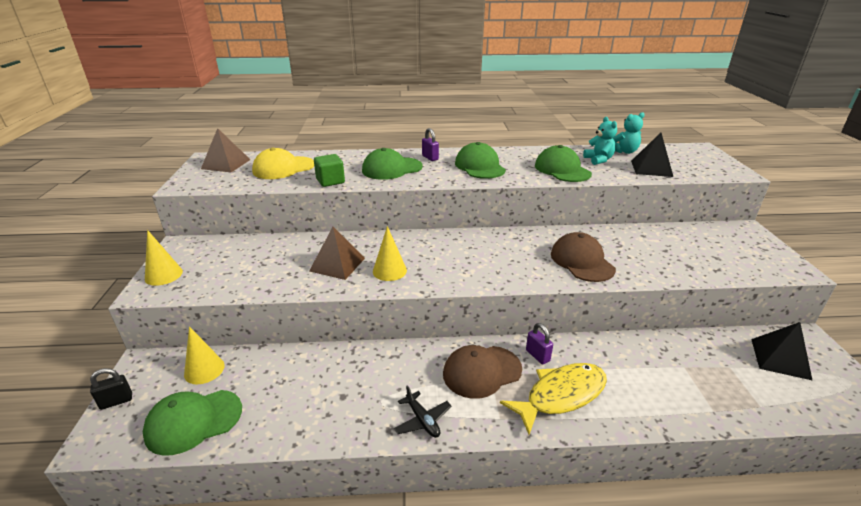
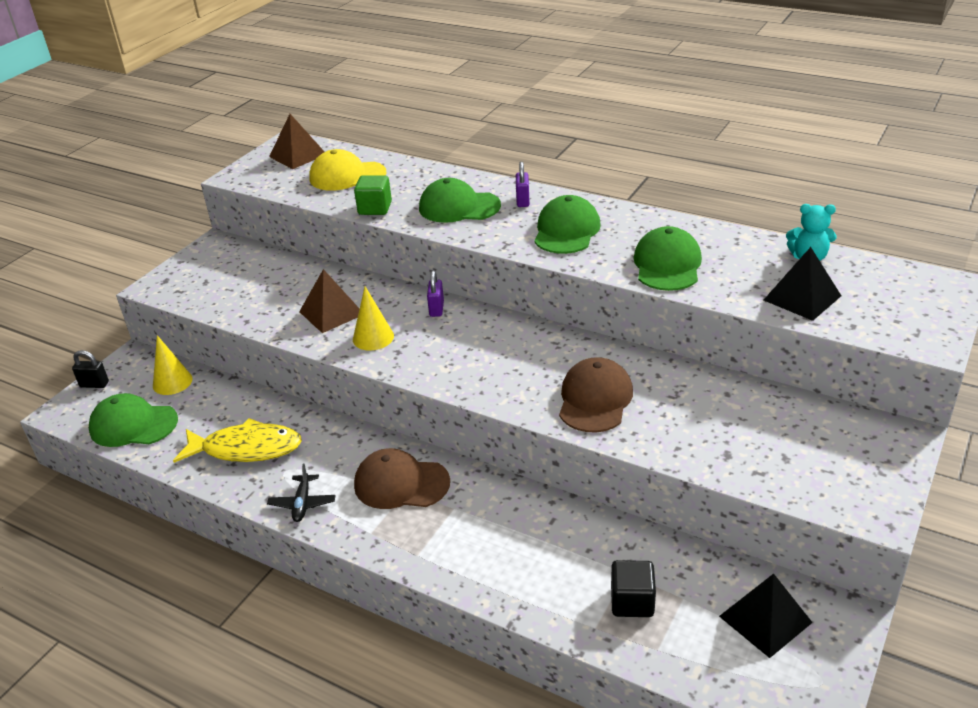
camera: 35 degrees right, 5 degrees up
(163, 275) = (178, 274): yellow cone -> none
(537, 355) = (475, 492): purple padlock -> purple padlock (436, 309)
(561, 395) = (451, 540): yellow fish -> yellow fish (246, 449)
(598, 160) = (744, 262): turquoise teddy bear -> none
(710, 383) = (632, 602): none -> black cube

